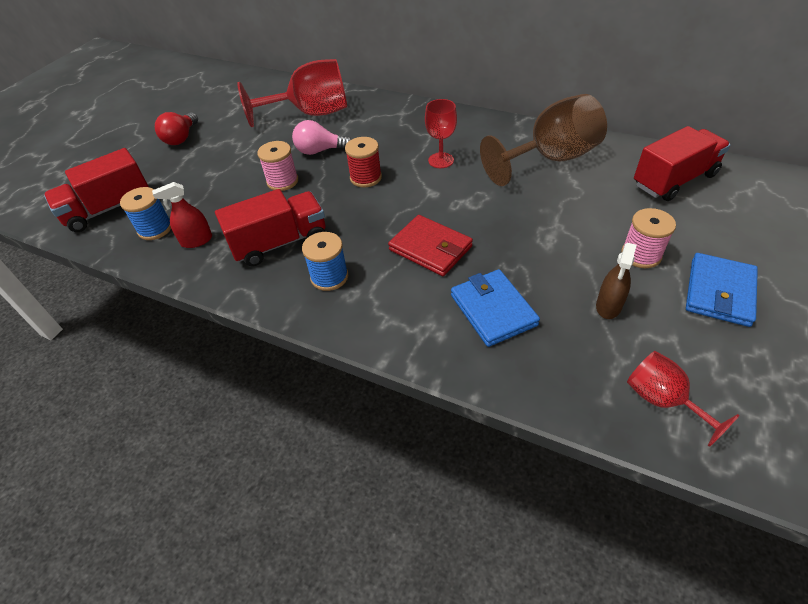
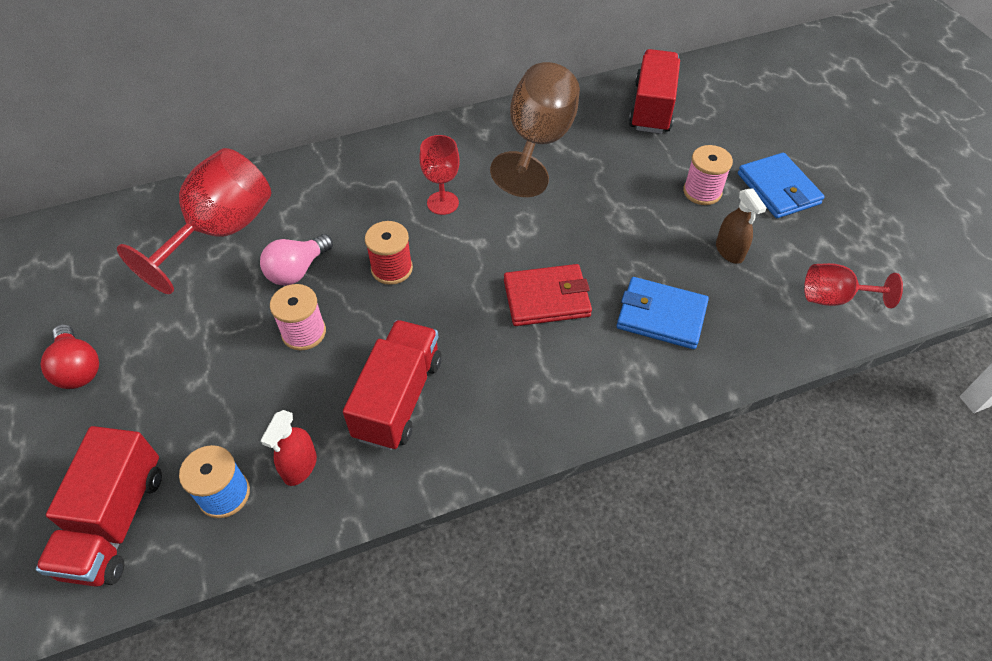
camera: 50 degrees left, 5 degrees up
(329, 277) = (495, 393): blue spool -> none

